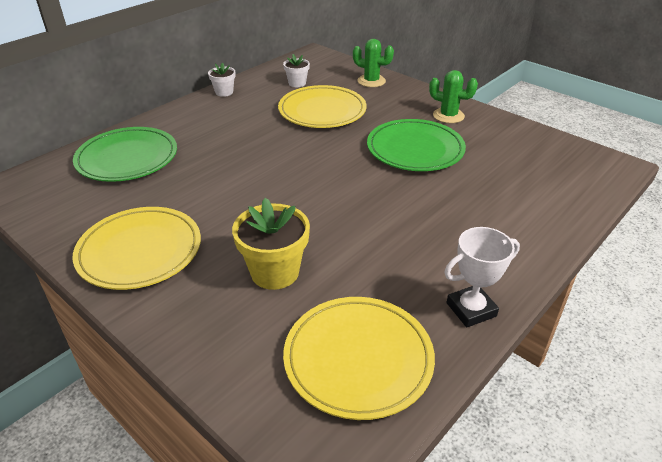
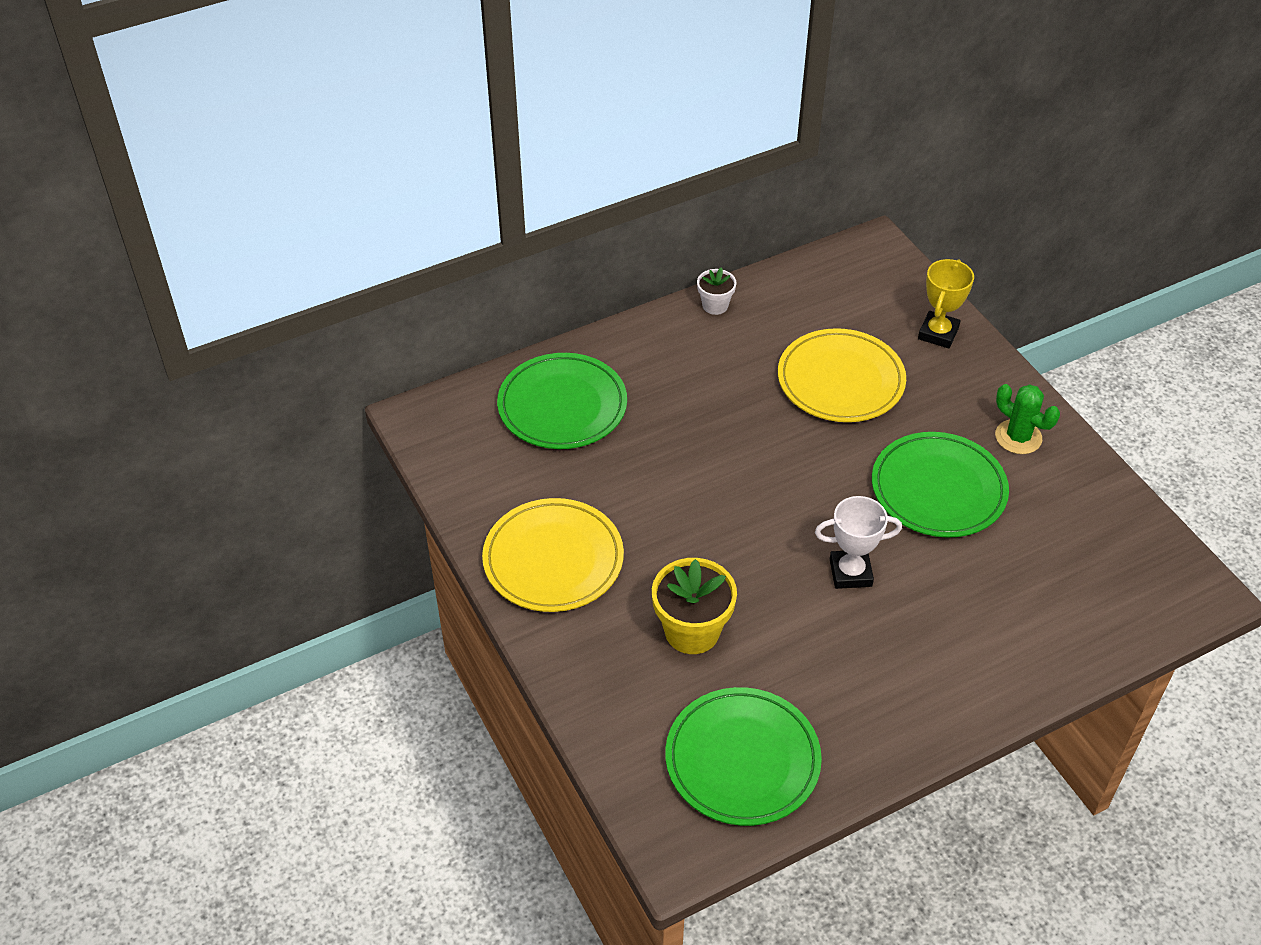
camera: 20 degrees right, 10 degrees up
(297, 83) = (825, 311): white flower pot -> none
(358, 359) = (742, 760): yellow plate -> green plate
(371, 81) = (938, 333): green cactus -> yellow trophy
(471, 310) = (886, 742): white trophy -> white trophy (850, 573)

